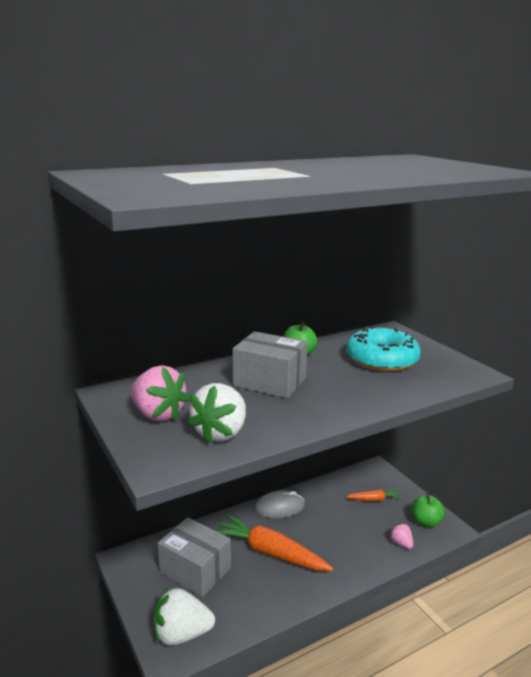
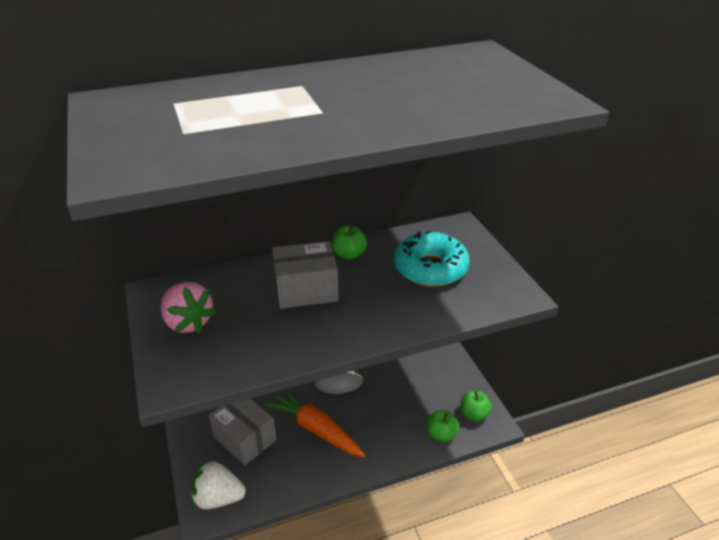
camera: 10 degrees right, 15 degrees up
(221, 433) = (236, 351): white strawberry -> none
(269, 382) = (306, 290): grey box -> grey box turned 45 degrees counterclockwise
(374, 499) = (431, 383): orange carrot -> none
(401, 543) = (441, 434): pink strawberry -> green apple

